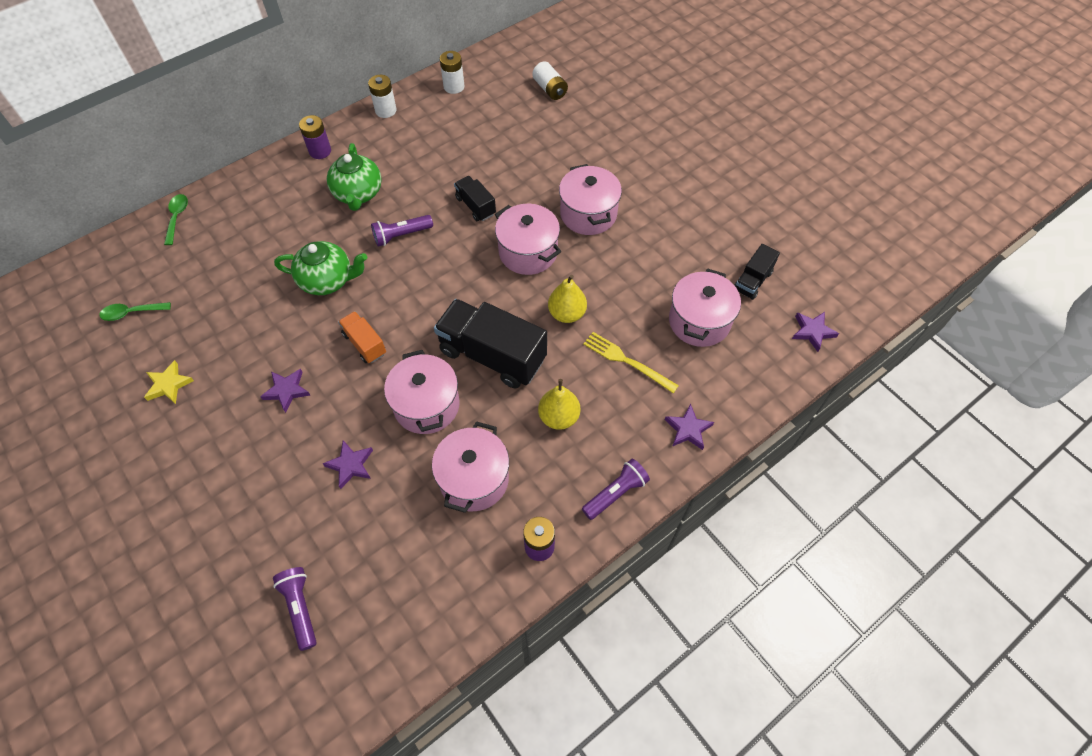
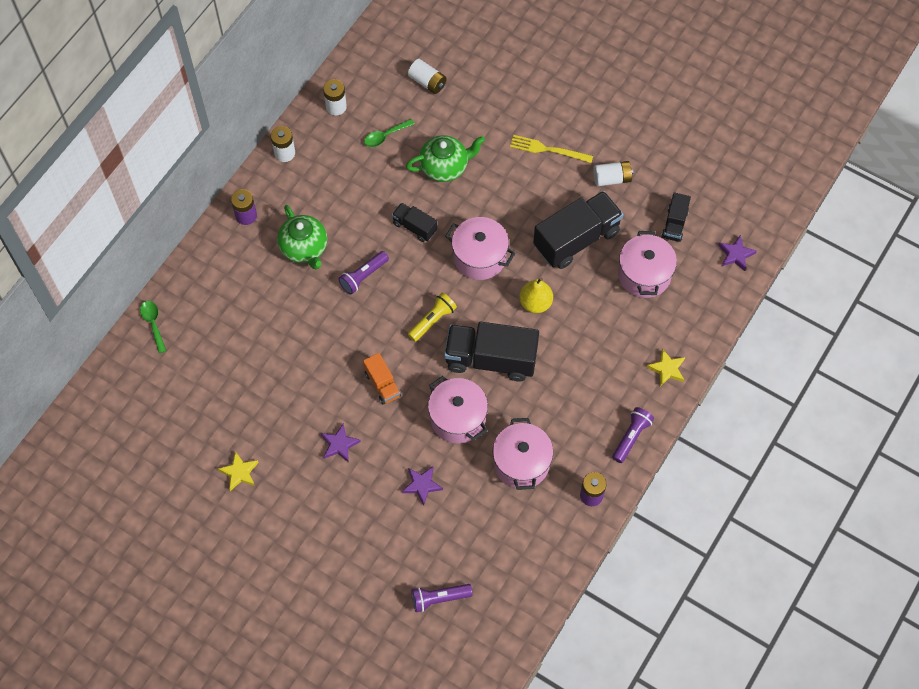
camera: 20 degrees left, 5 degrees up
(131, 313) = (169, 423): green spoon -> green spoon (385, 136)
(300, 608) = (439, 598): purple flashlight -> purple flashlight turned 60 degrees counterclockwise
(328, 280) = (321, 339): green teapot -> green teapot (445, 167)
(365, 344) = (382, 384): orange truck -> orange truck turned 150 degrees counterclockwise
(449, 298) = (432, 320): none -> yellow flashlight
(559, 417) = (565, 392): yellow pear -> none
(588, 214) = (515, 203): pink pot -> none
(627, 361) = (600, 328): yellow fork -> yellow fork (548, 149)
(638, 265) = (576, 239): none -> black truck
(688, 429) = (667, 369): purple star -> yellow star
(700, 219) = (612, 179): none -> white battery

